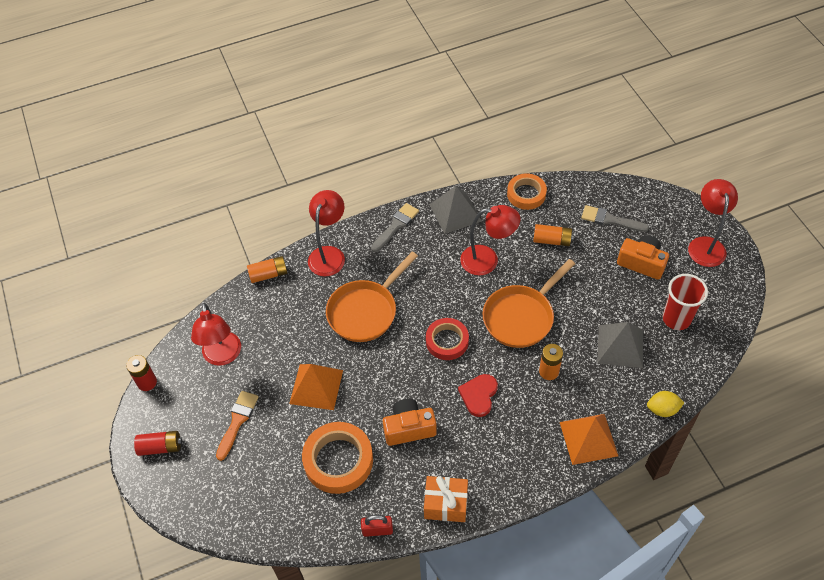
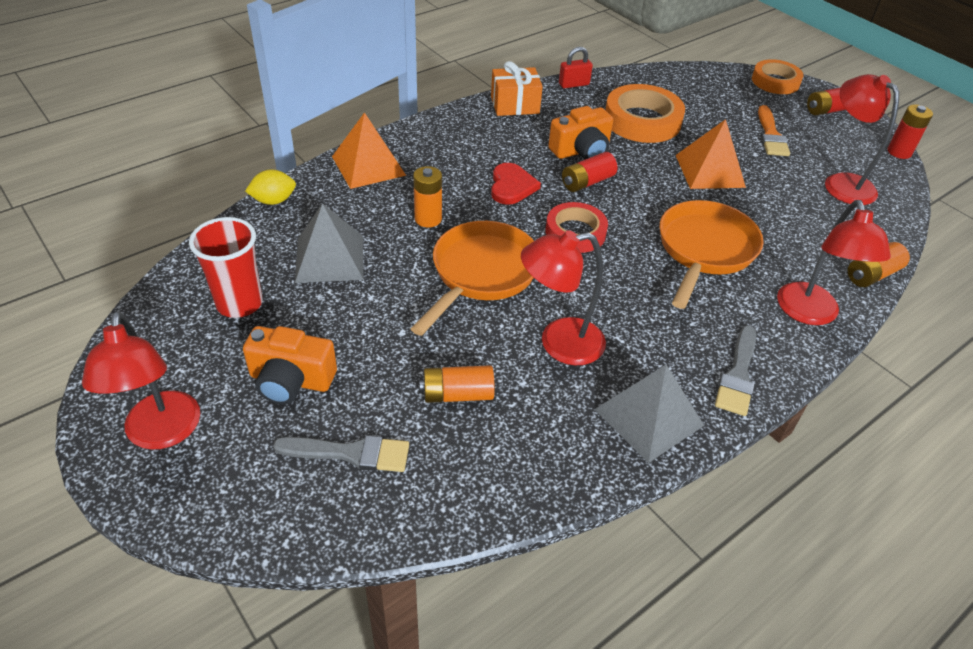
camera: 160 degrees right, 10 degrees down
(419, 390) = (587, 182): none -> red battery
(526, 194) = (528, 480): orange tape -> orange tape (775, 81)

